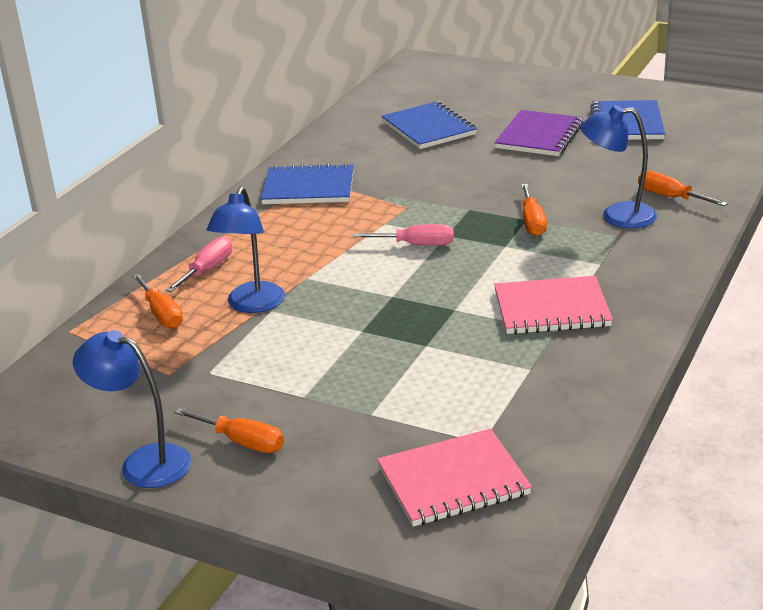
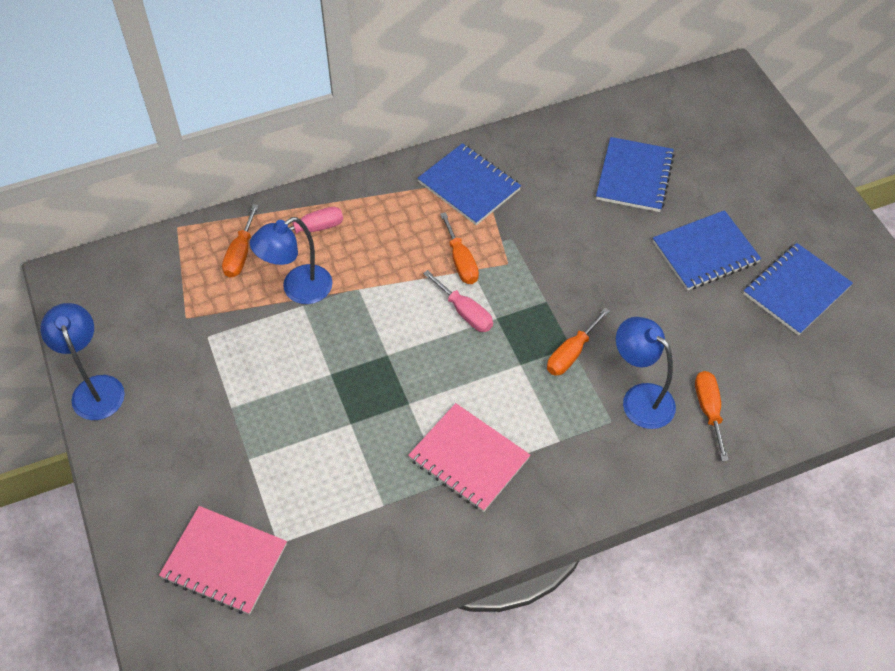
camera: 40 degrees right, 25 degrees up
(242, 442) = (158, 418): orange screwdriver -> orange screwdriver (461, 261)
(539, 136) = (705, 252): purple notebook -> blue notebook

